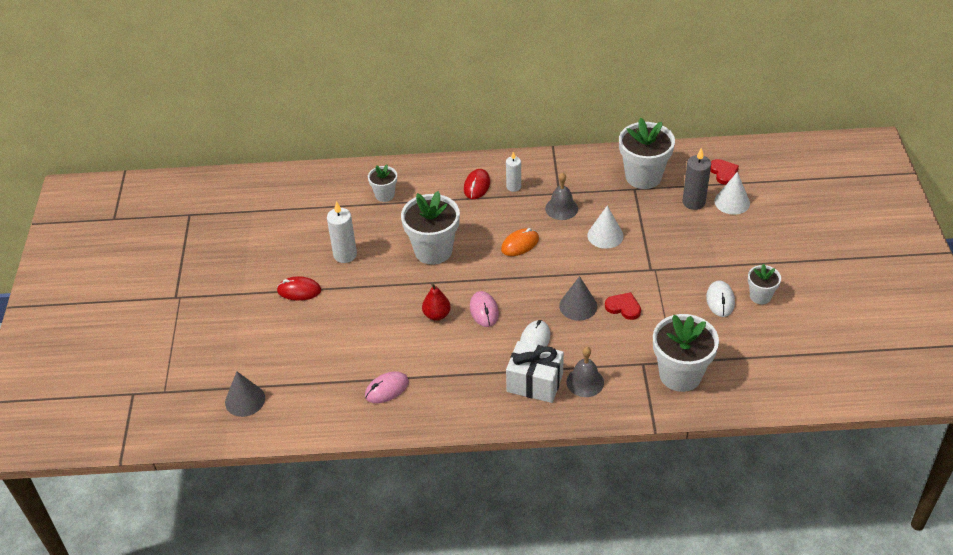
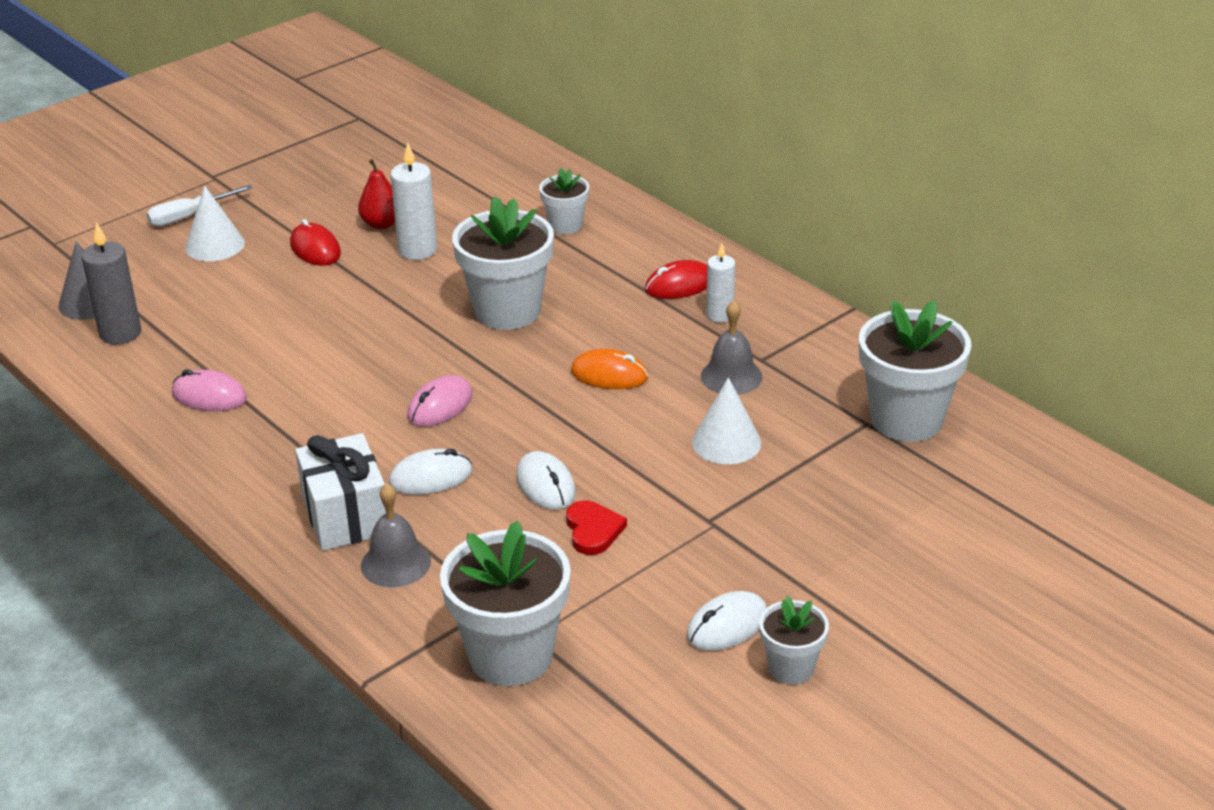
camera: 50 degrees right, 10 degrees down
(206, 324) = (189, 216): none -> white screwdriver
(436, 315) = (388, 371): red pear -> red pear (381, 224)
(578, 306) = (545, 485): grey cone -> white mouse
(693, 202) = (919, 496): grey candle -> grey candle (120, 333)
(723, 173) = (1033, 496): red heart -> none
(732, 202) = (976, 536): white cone -> white cone (214, 245)

